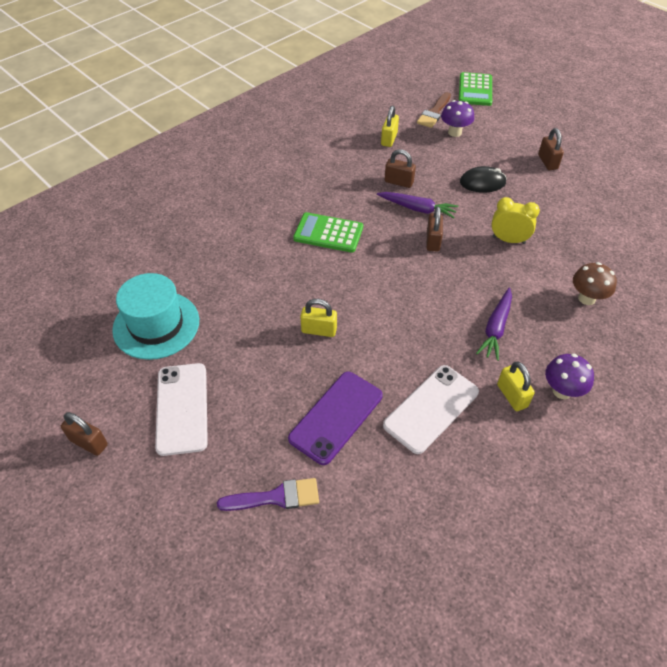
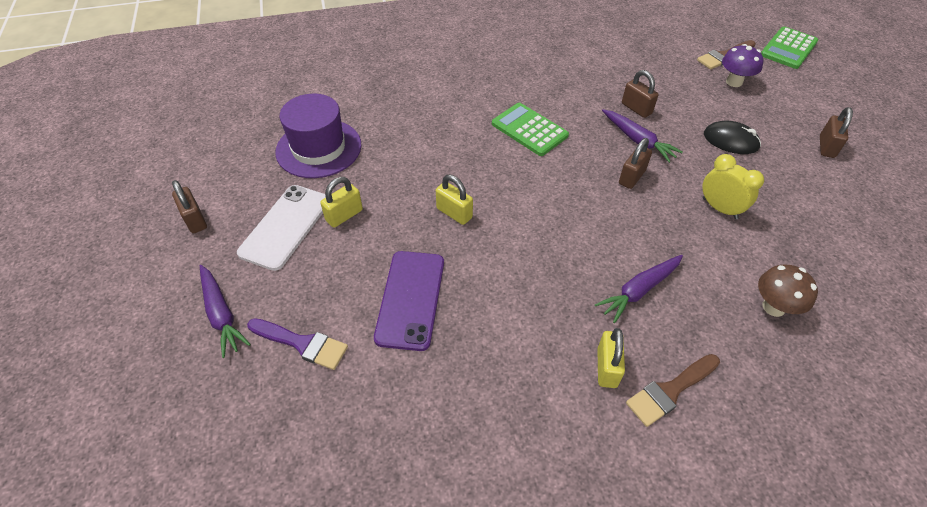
camera: 30 degrees right, 0 degrees up
(156, 325) = (319, 148): turquoise hat -> purple hat
(185, 510) = (221, 314): none -> purple carrot
(336, 417) = (410, 299): purple phone -> purple phone turned 60 degrees counterclockwise
(389, 139) = (655, 66): yellow padlock -> yellow padlock (344, 215)
(431, 408) = (509, 337): white phone -> none
(562, 391) = (670, 391): purple mushroom -> brown brush

